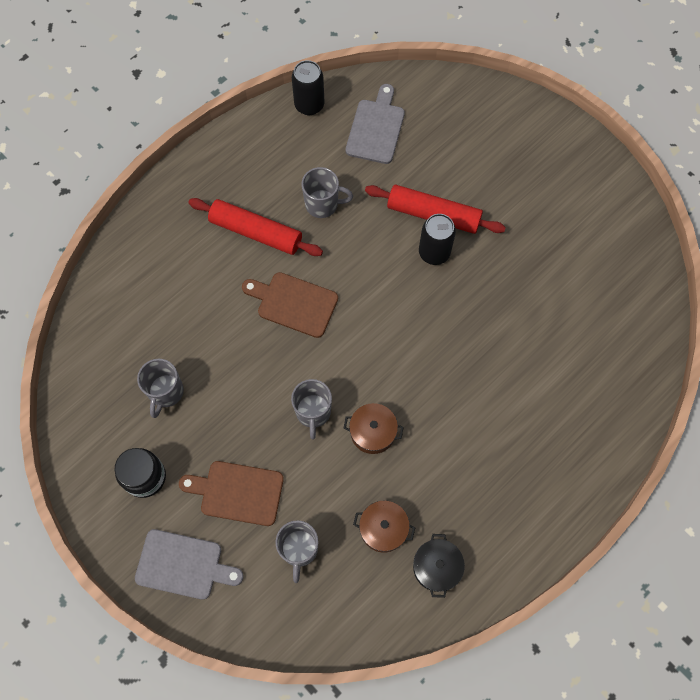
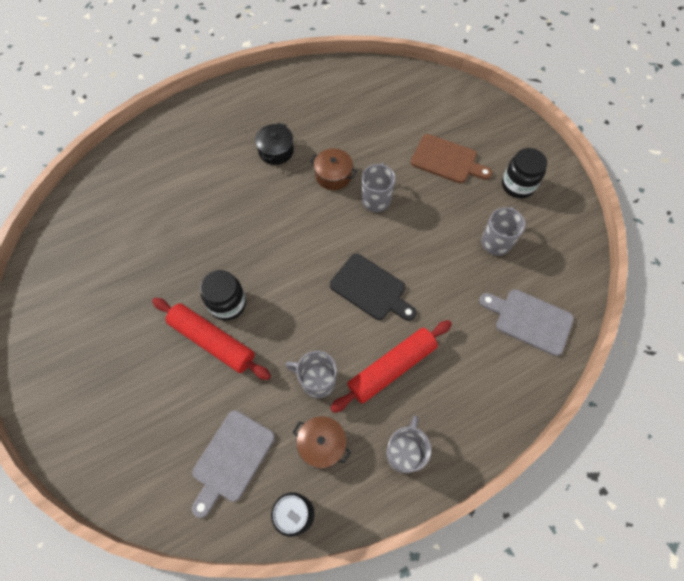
camera: 165 degrees left, 5 degrees down
(183, 565) = (493, 126): grey cutting board -> grey cutting board (529, 320)
(256, 232) = (391, 368): red rolling pin -> red rolling pin turned 75 degrees counterclockwise
(293, 303) = (371, 289): brown cutting board -> black cutting board
(299, 549) = (408, 118): grey mug -> grey mug (404, 452)
(383, 529) = (345, 117): brown pot -> brown pot (322, 444)
(434, 252) = (227, 303): black can -> black jar
(436, 567) = (317, 90): black pot -> black pot (276, 151)

